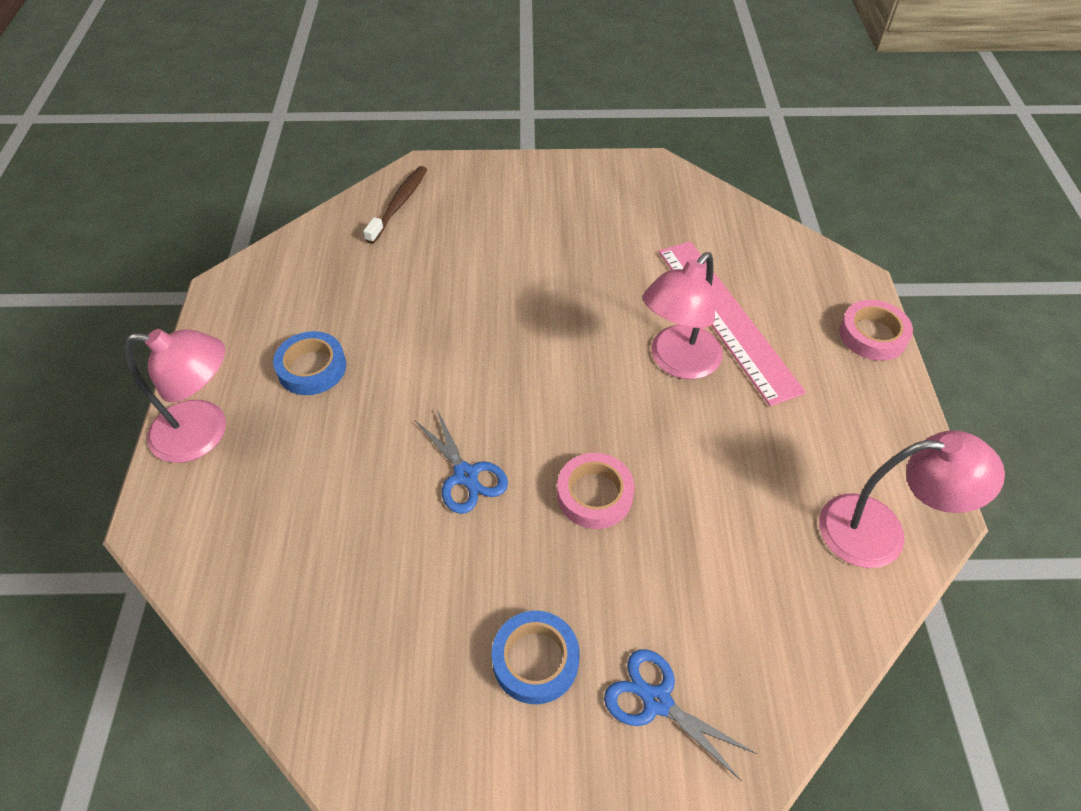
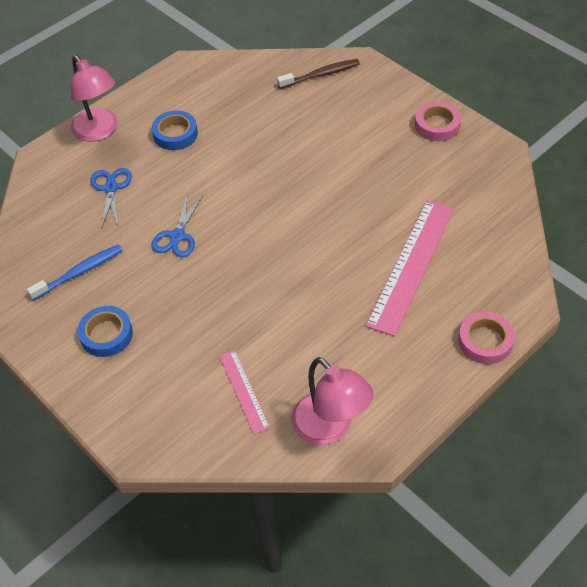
camera: 50 degrees right, 0 degrees up
(401, 618) = (79, 272): none -> blue toothbrush
(594, 495) = (220, 292): pink tape -> pink tape (437, 125)
(657, 701) = (130, 394): blue scissors -> blue scissors (111, 188)
(677, 362) = (349, 266): pink lamp -> none
(760, 575) = (244, 391): none -> pink ruler

